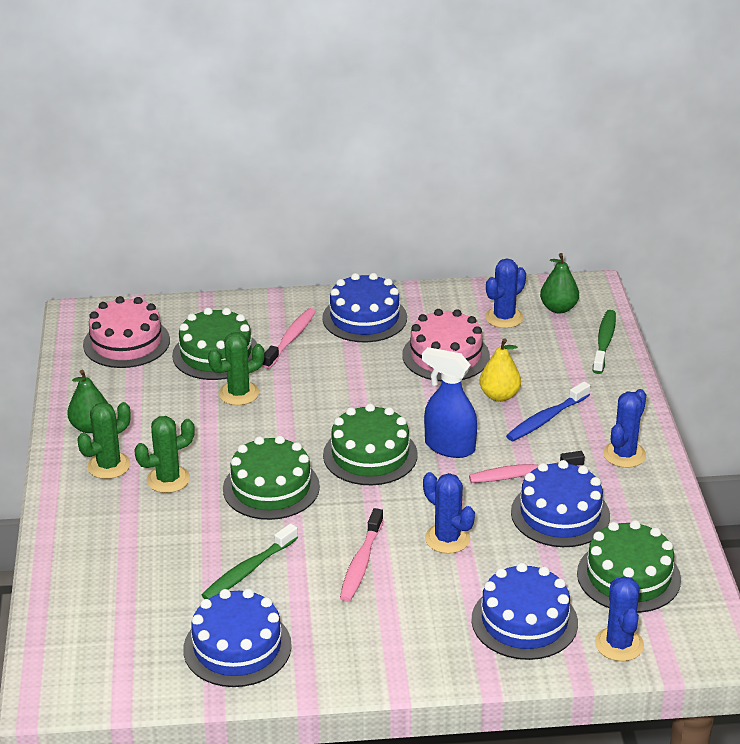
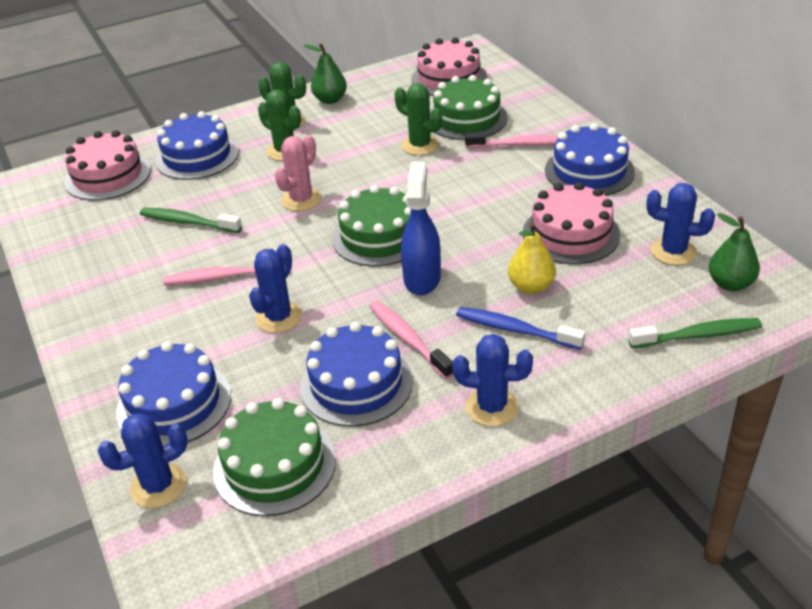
camera: 70 degrees right, 5 degrees up
(99, 618) = (108, 176): none -> pink cake
(237, 647) = (91, 246): blue cake -> blue cake (197, 156)
(271, 488) = (301, 200): green cake -> pink cactus

